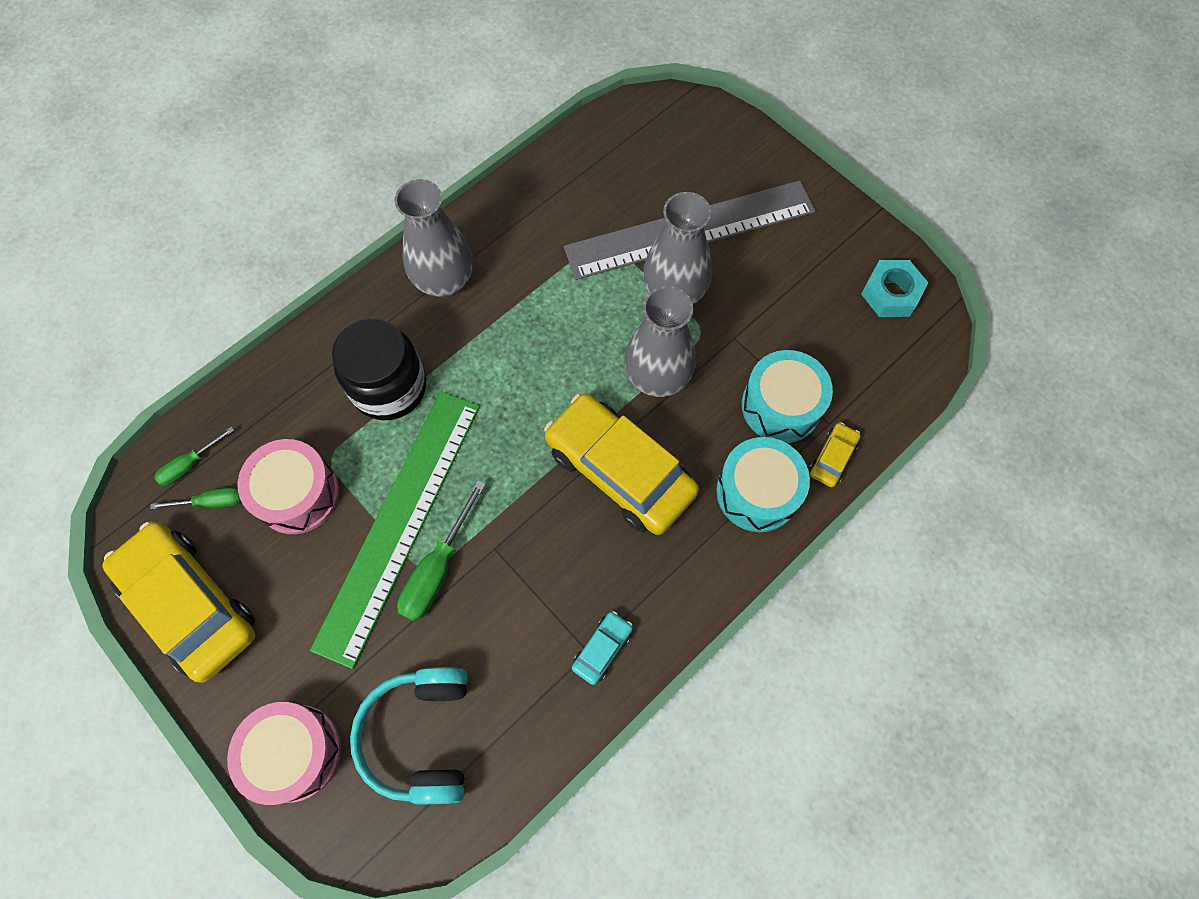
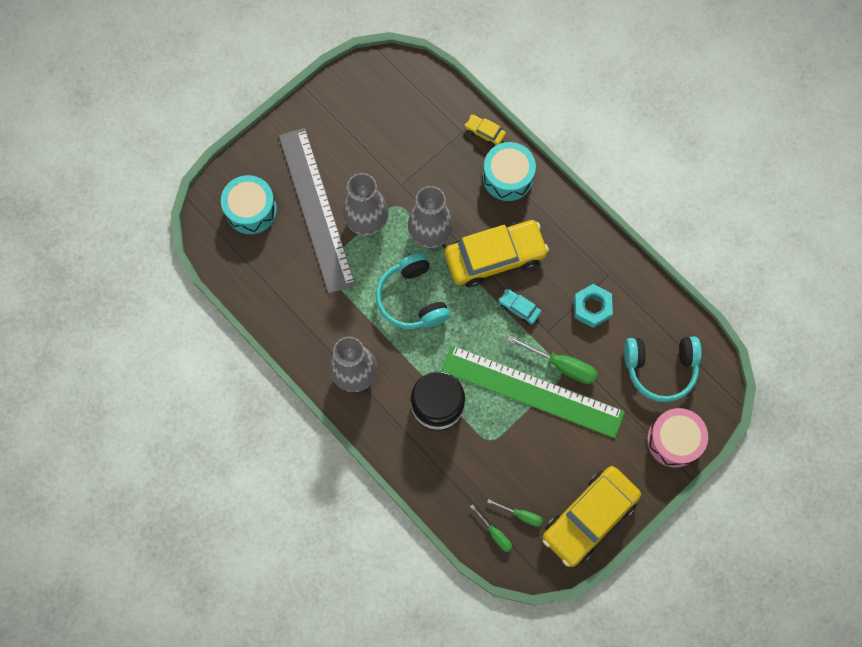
camera: 90 degrees left, 5 degrees up
(211, 502) = (521, 515): green screwdriver -> green screwdriver turned 120 degrees clockwise
(297, 494) = (514, 458): pink drum -> none
(554, 353) = (412, 299): none -> turquoise headphones
(602, 649) = (606, 268): turquoise car -> turquoise car (519, 308)
(620, 470) = (495, 257): yellow car -> yellow car turned 150 degrees counterclockwise
(781, 406) = (450, 160): turquoise drum -> turquoise drum (251, 210)
(890, 294) = (369, 87): turquoise nut -> turquoise nut (592, 307)

